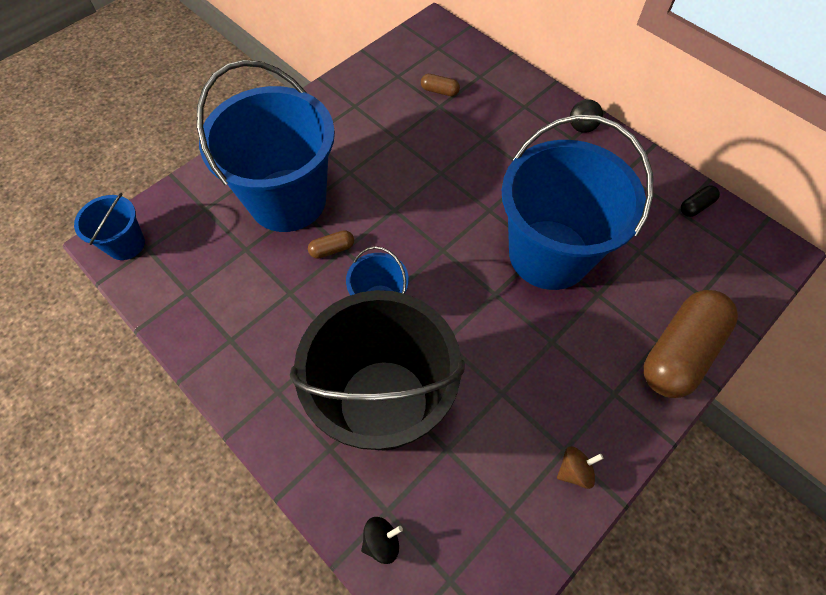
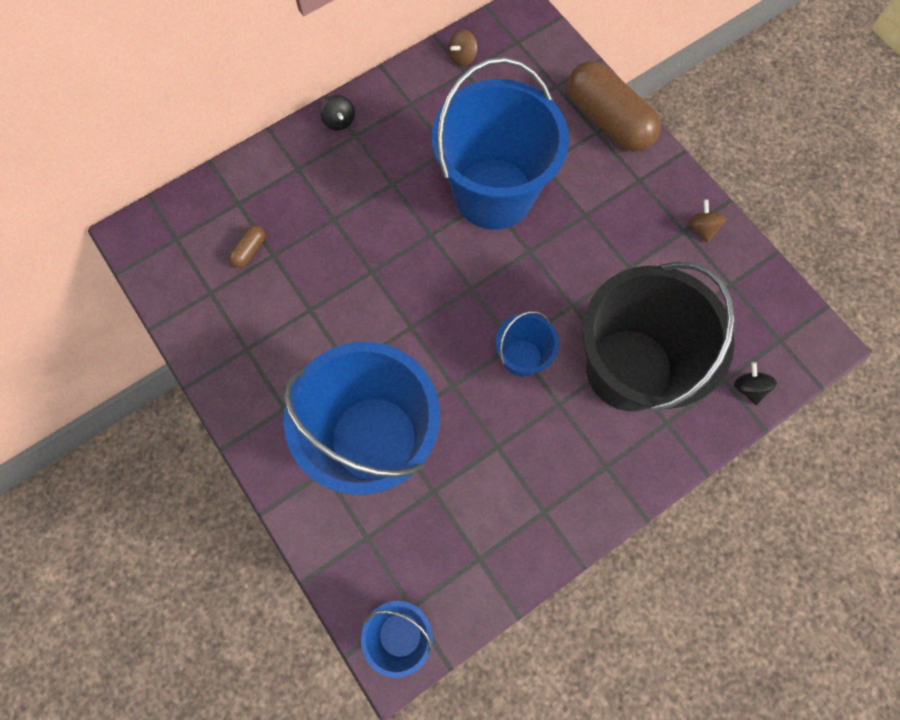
camera: 80 degrees left, 10 degrees up
(332, 249) = (451, 397): brown capsule -> none
(582, 125) = (339, 121): black spinning top -> black spinning top turned 45 degrees clockwise
(696, 206) = (462, 57): black capsule -> brown spinning top

